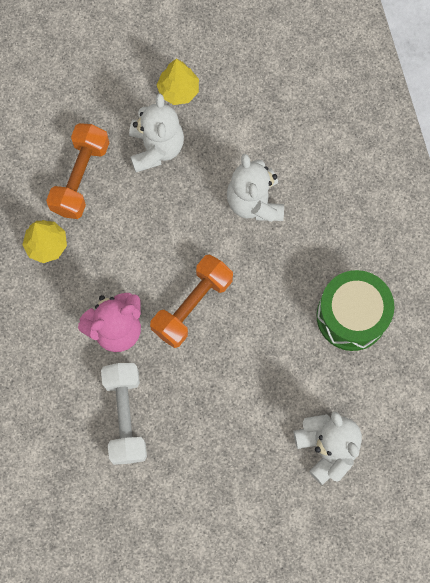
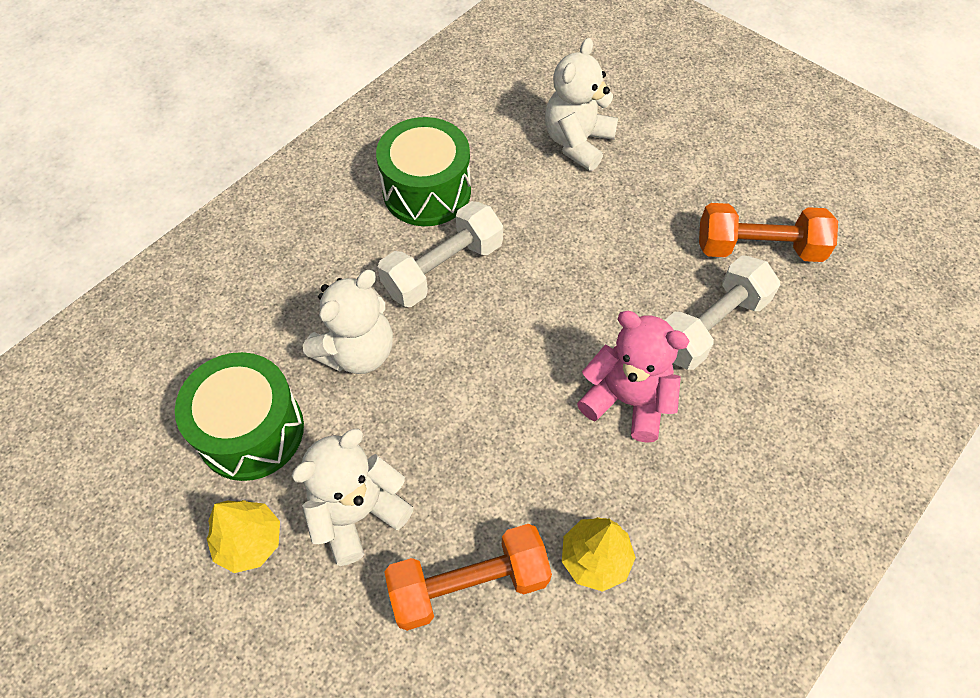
camera: 125 degrees left, 15 degrees down
(192, 306) = (534, 338): orange dumbbell -> orange dumbbell (758, 248)
(242, 121) = (251, 431): none -> green drum
(280, 286) = (443, 269): none -> white dumbbell

